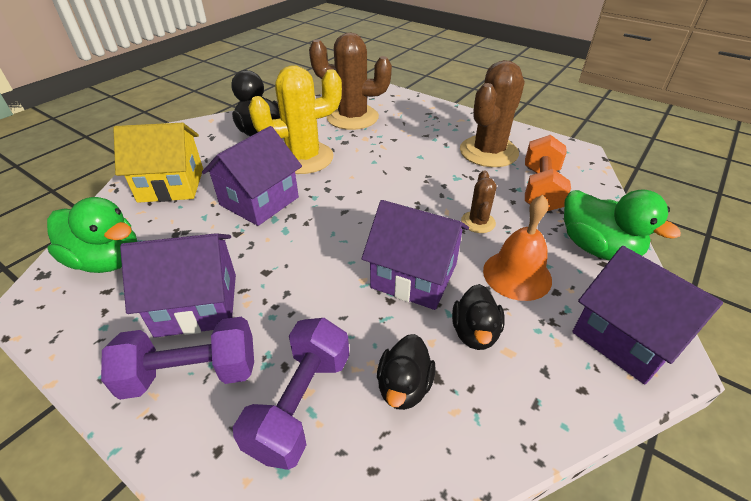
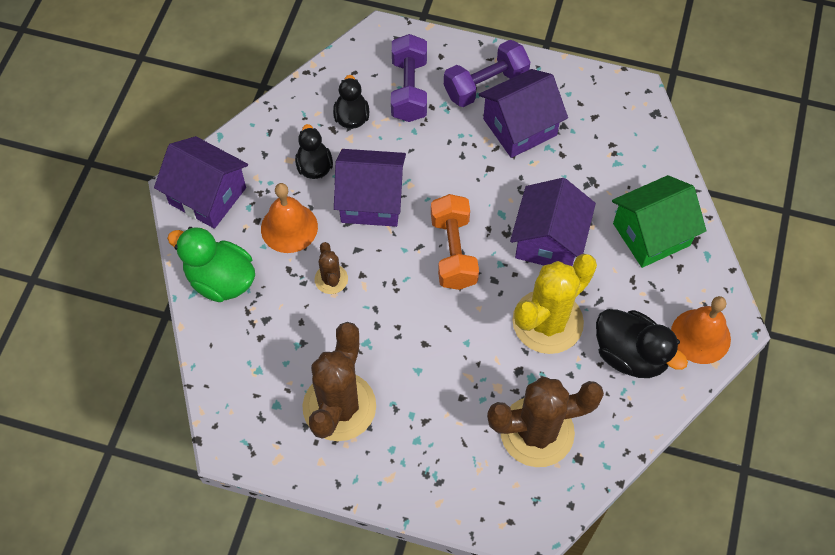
camera: 160 degrees right, 20 degrees up
(107, 260) = (620, 139): green duck -> none
(171, 185) = (651, 234): yellow house -> green house
(205, 131) = (700, 336): none -> orange bell
(540, 189) = (274, 351): orange dumbbell -> orange dumbbell (453, 252)

